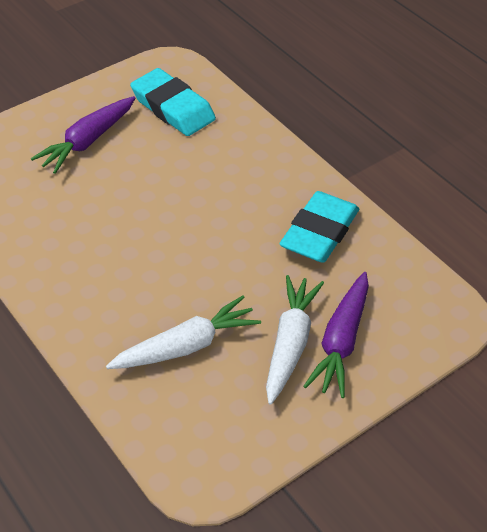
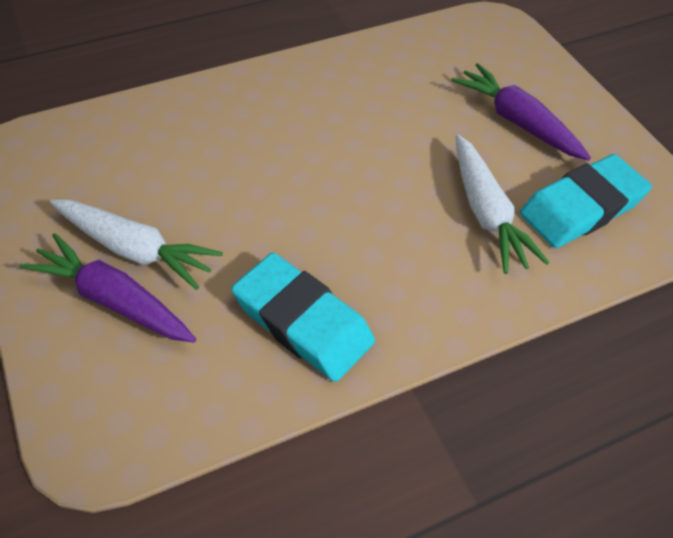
camera: 100 degrees right, 5 degrees up
(187, 346) = (175, 162): white carrot -> white carrot (486, 213)

